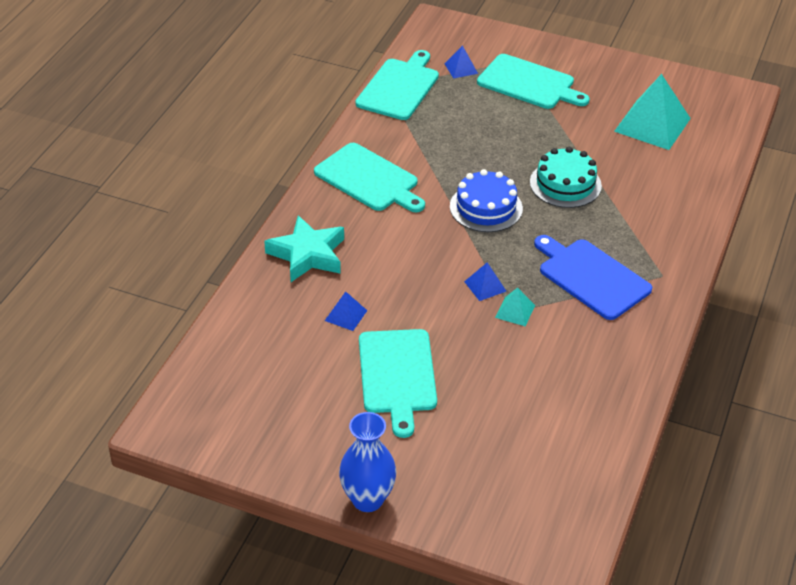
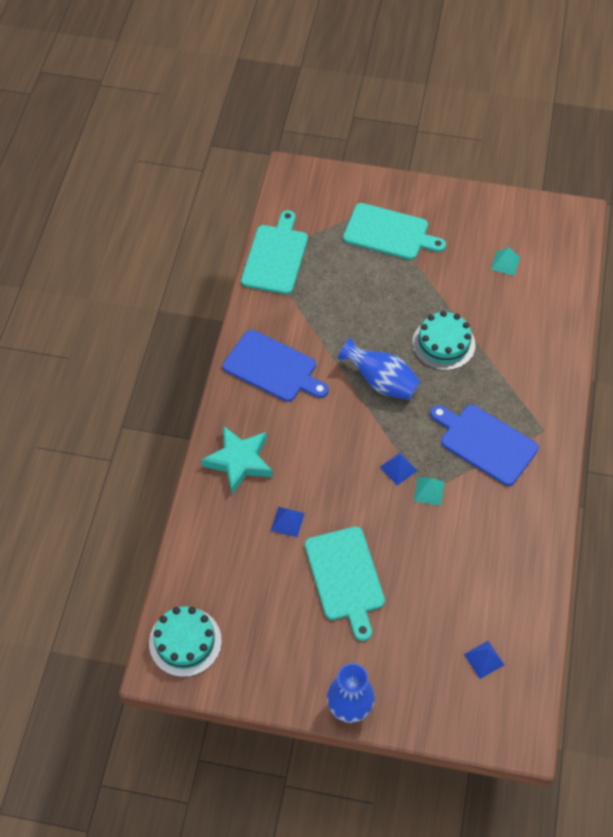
camera: 10 degrees left, 15 degrees up
(197, 406) = (185, 641): none -> turquoise cake
(369, 179) = (273, 368): turquoise cutting board -> blue cutting board
(461, 68) = (325, 225): blue pyramid -> blue pyramid (484, 659)
(486, 207) = (381, 382): blue cake -> blue vase
(652, 125) = (505, 263): turquoise pyramid -> turquoise pyramid, size x0.47

